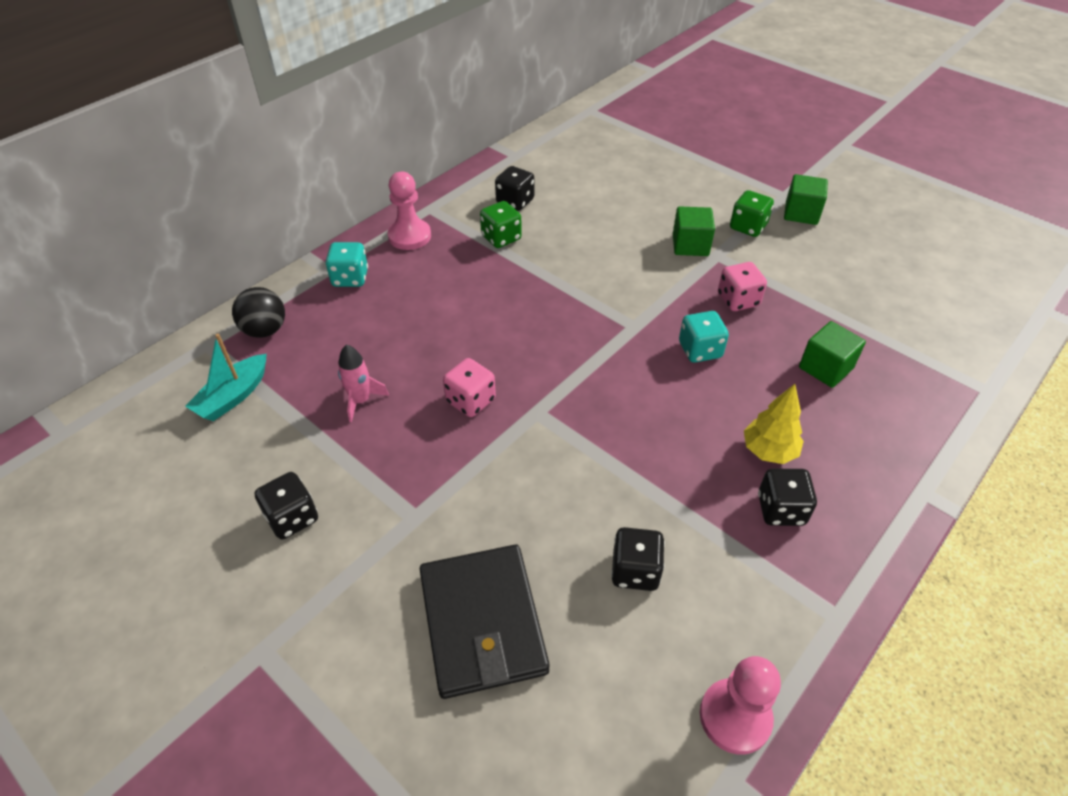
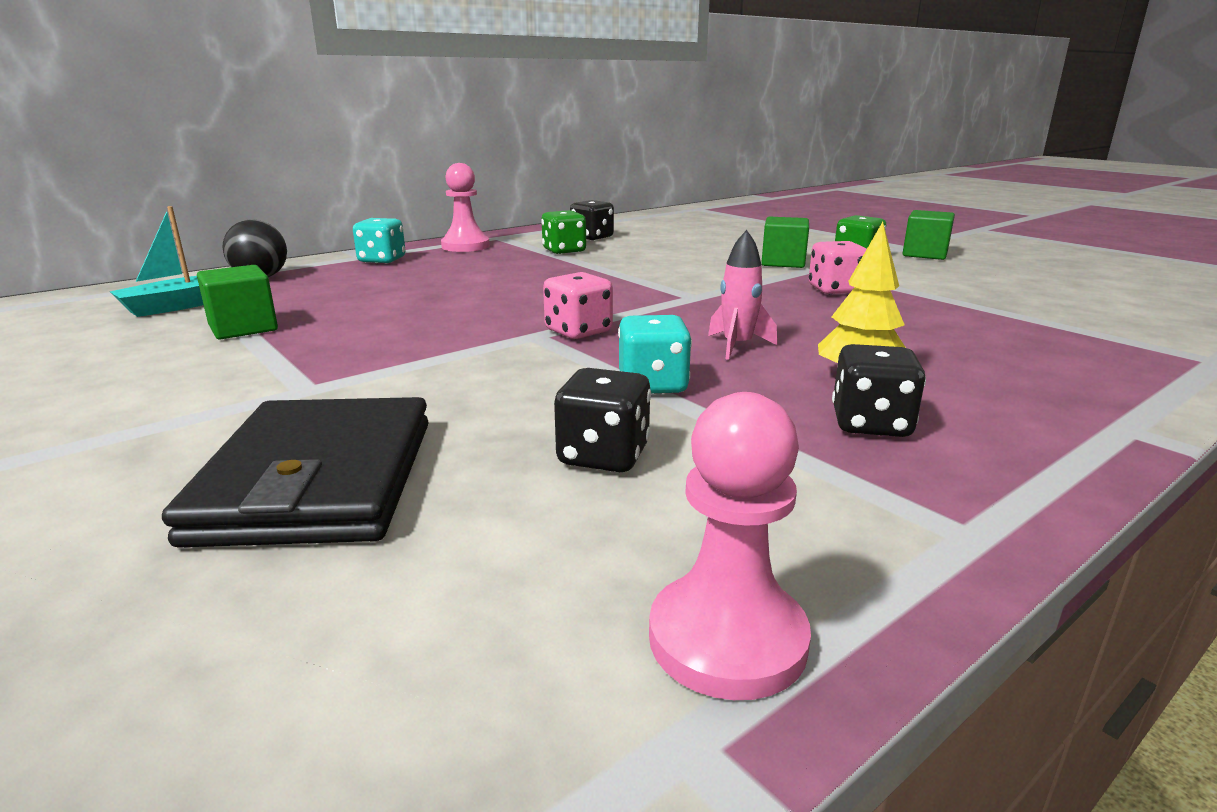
camera: 10 degrees right, 25 degrees down
(292, 518) = (145, 377): black dice -> none
(361, 400) = (321, 316): pink rocket -> pink rocket (737, 346)
(470, 401) = (455, 324): pink dice -> pink dice (578, 331)
(700, 350) = (775, 313): turquoise dice -> turquoise dice (652, 385)
(825, 368) = (953, 332): green cube -> green cube (243, 328)

